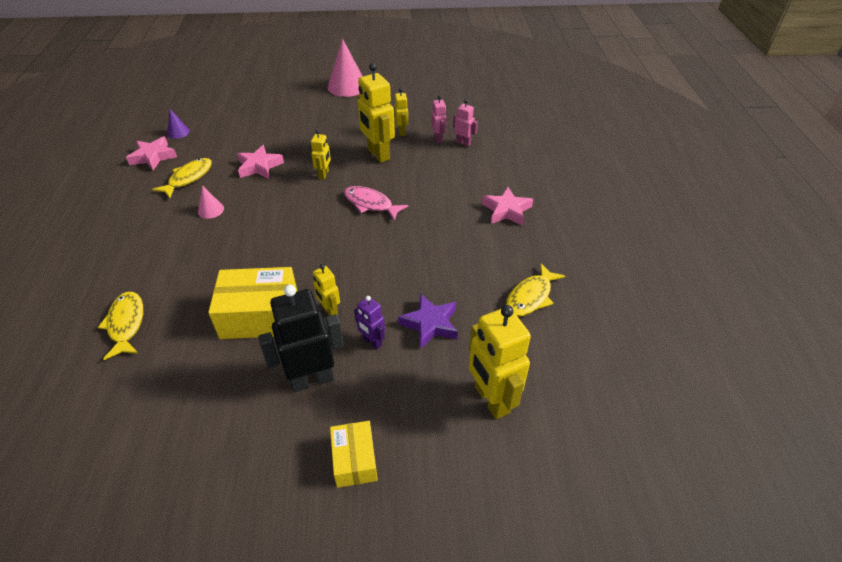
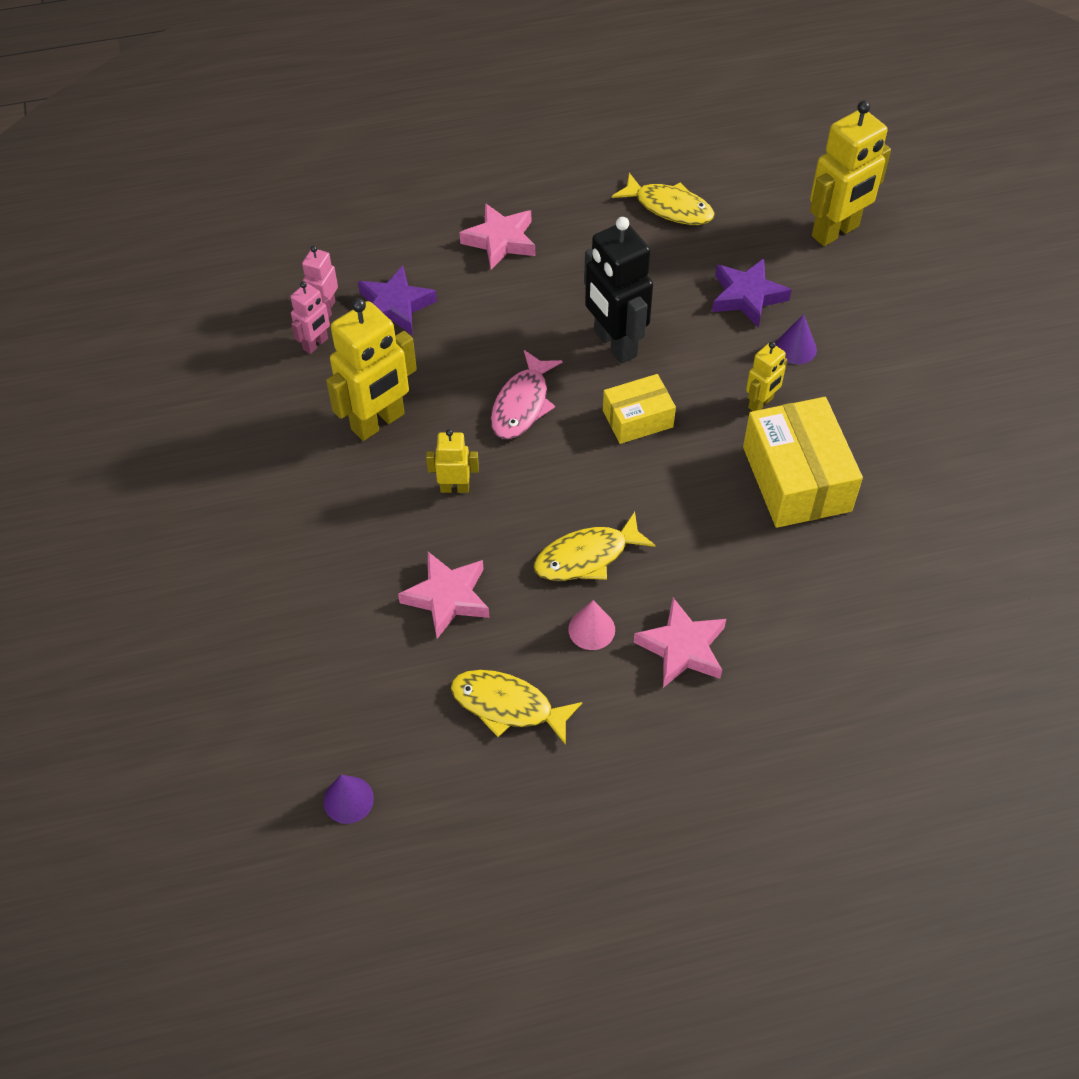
camera: 100 degrees left, 10 degrees up
(126, 324) = (869, 637): yellow fish -> yellow fish (587, 556)
(153, 157) = (448, 807): pink star -> pink star (682, 648)
(312, 379) = (873, 394): black robot -> black robot (614, 344)
(347, 86) = (122, 528): pink cone -> none
(354, 460) = (955, 332): yellow box -> yellow box (637, 419)
(372, 342) = (796, 348): purple robot -> purple cone
(402, 132) = (298, 400): yellow robot -> none
(438, 139) = (316, 344): pink robot -> pink robot turned 150 degrees clockwise
(459, 166) = (395, 306): none -> purple star

